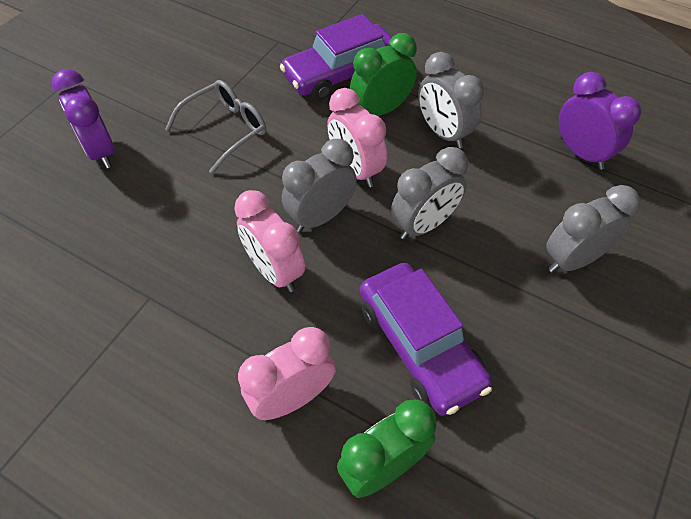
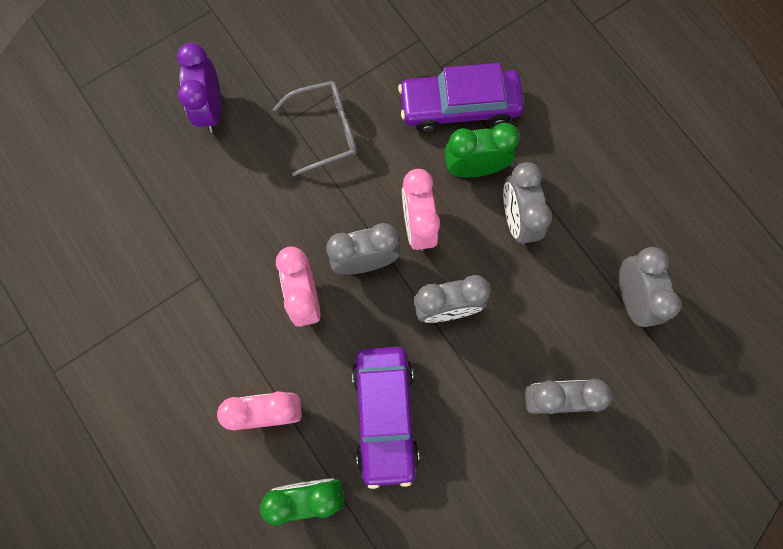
camera: 25 degrees right, 20 degrees up
(581, 153) = (631, 297): purple clock -> grey clock

